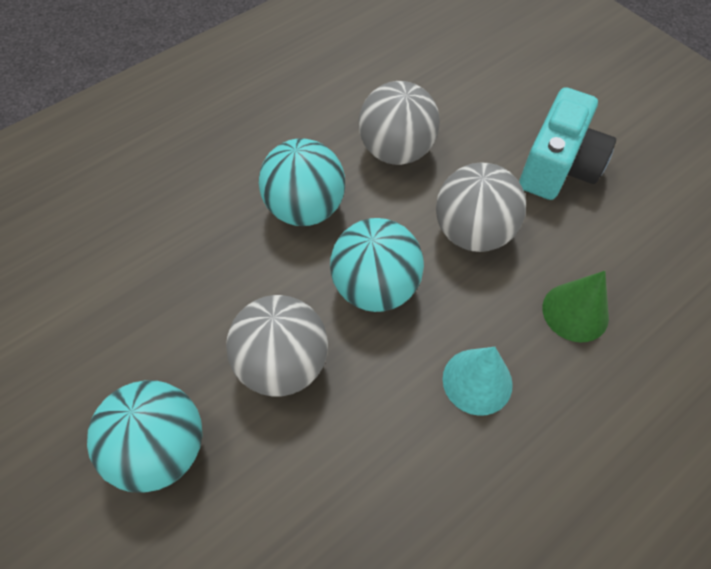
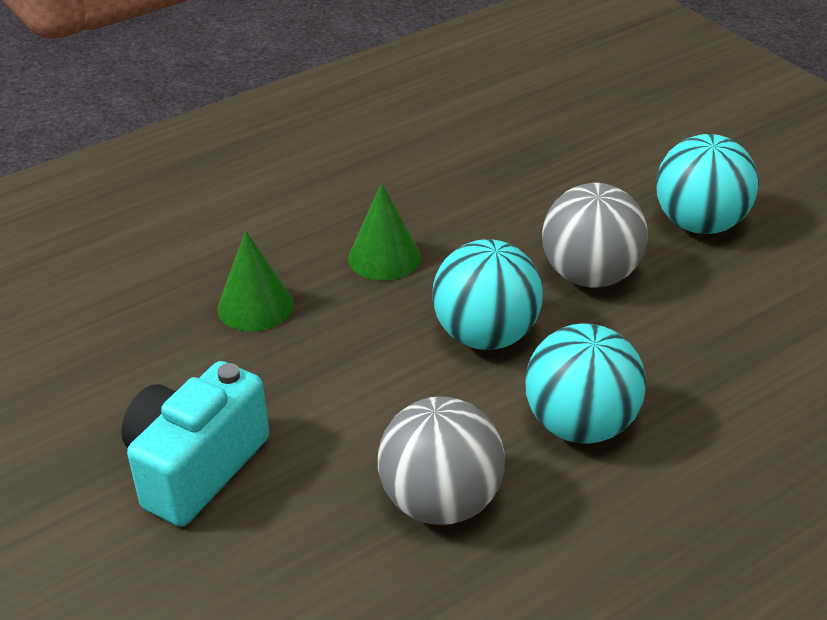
camera: 175 degrees left, 20 degrees down
(472, 232) = (351, 387): grey ball -> none
(477, 381) = (384, 257): turquoise cone -> green cone

